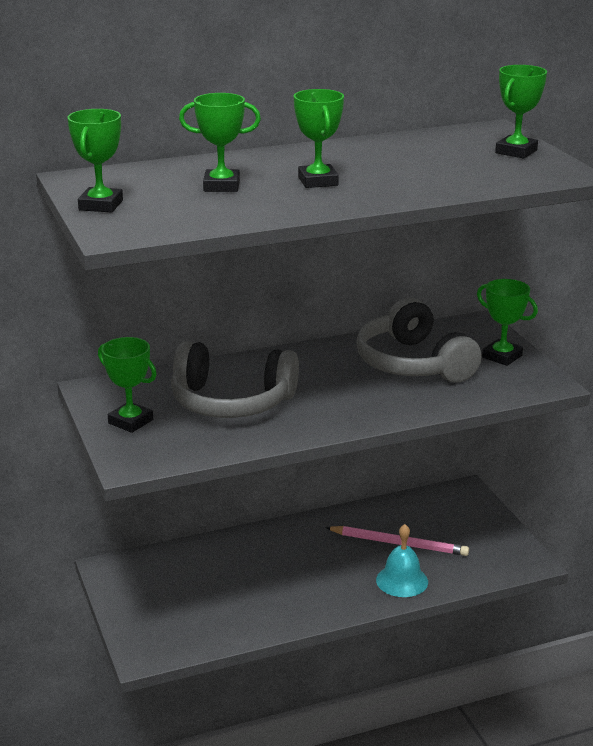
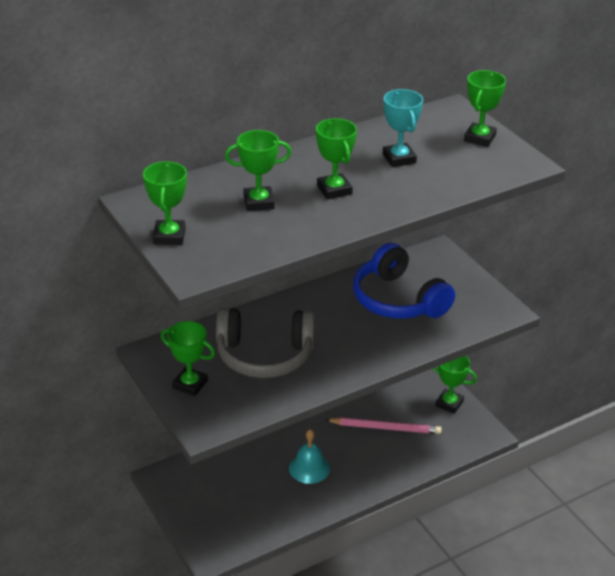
camera: 10 degrees left, 10 degrees up
(402, 580) = (395, 462): turquoise bell -> turquoise bell (309, 468)
(409, 162) = (399, 158): none -> turquoise trophy
(413, 363) = (398, 300): grey headphones -> blue headphones
(502, 356) = (465, 285): green trophy -> green trophy (449, 403)

